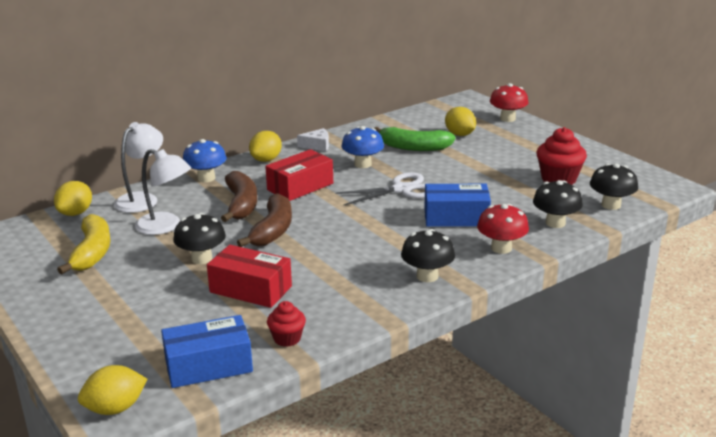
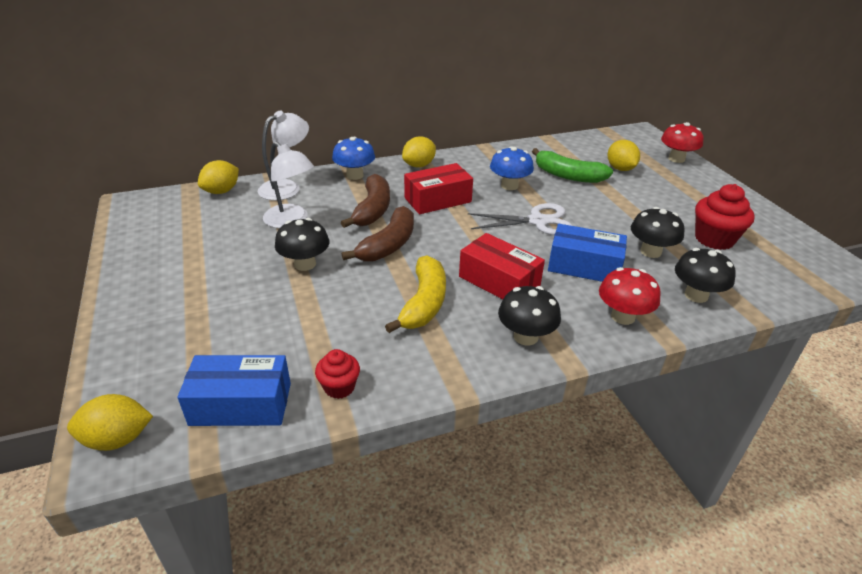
camera: 15 degrees right, 10 degrees up
(92, 253) = (210, 237): yellow banana -> yellow banana (424, 303)
(250, 289) = (333, 312): red box -> red box (499, 281)
(317, 145) = (473, 158): white cheese -> none
(611, 205) = (769, 284): black mushroom -> black mushroom (650, 252)

